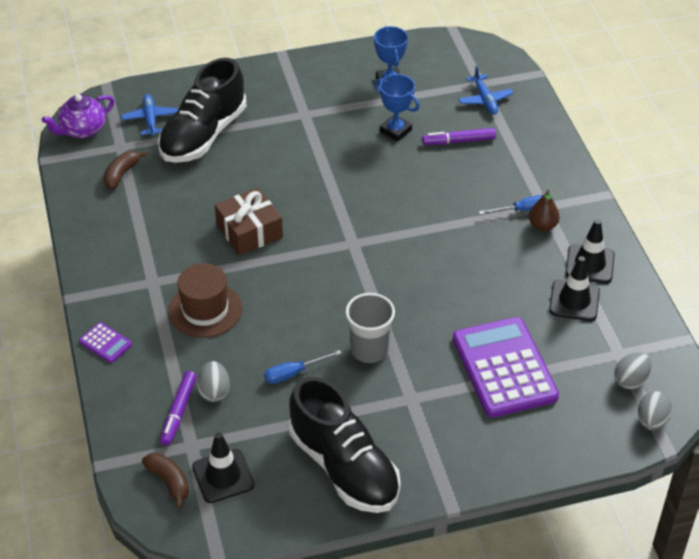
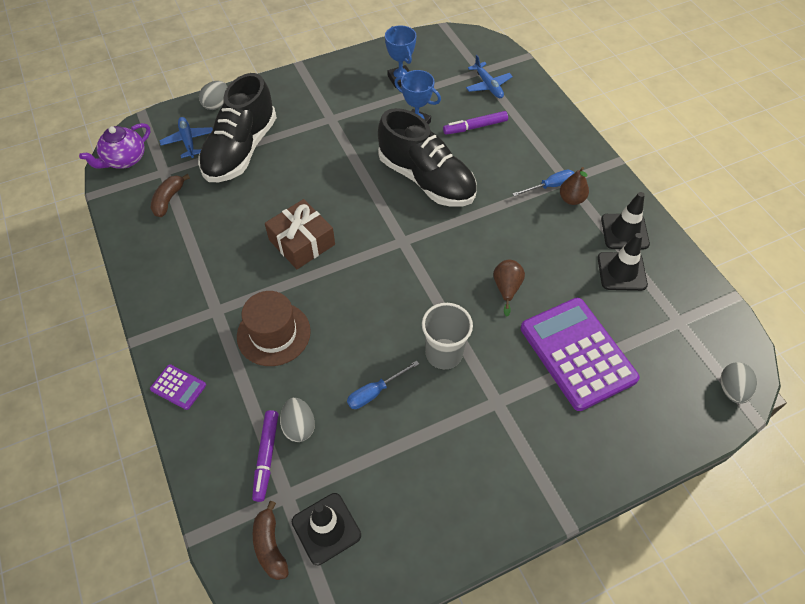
camera: 10 degrees left, 10 degrees up
(169, 482) = (270, 546): brown banana -> brown banana turned 150 degrees counterclockwise
(344, 467) = (449, 495): black shoe -> black shoe (426, 180)
(449, 301) = (506, 288): none -> brown pear
(630, 380) = (698, 348): grey egg -> grey egg (216, 104)

